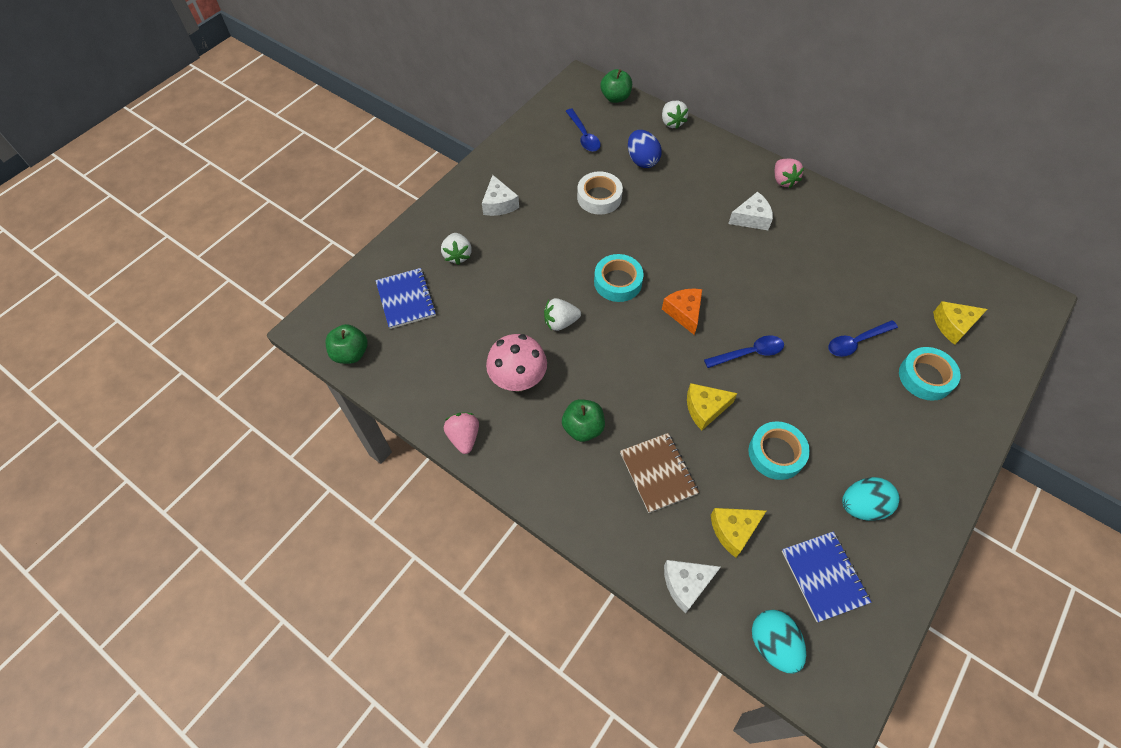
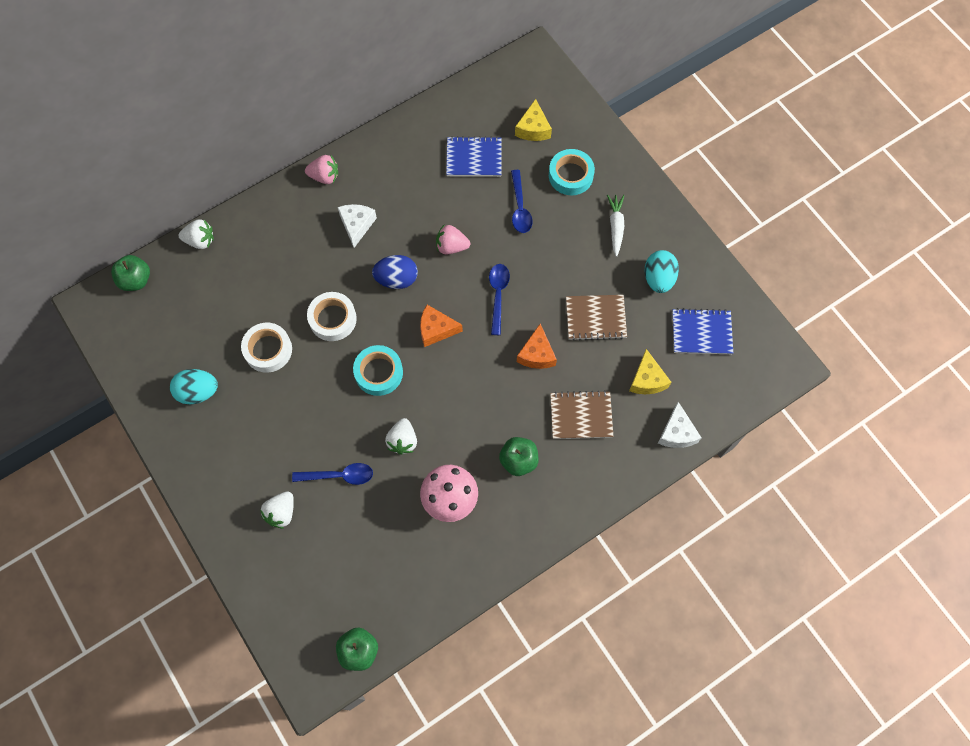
camera: 70 degrees left, 10 degrees up
(406, 299) = (315, 579): blue notebook -> blue notebook (474, 158)
(457, 255) = (281, 513): white strawberry -> white strawberry turned 105 degrees clockwise
(464, 437) = (490, 566): pink strawberry -> pink strawberry (451, 246)
(499, 204) = (231, 450): white cheese -> none
(584, 136) = (176, 333): blue spoon -> blue spoon (339, 475)
(642, 160) = (238, 290): blue egg -> blue egg (397, 279)
(651, 231) = (333, 319): none -> white tape
(705, 408) = (536, 354): yellow cheese -> orange cheese
(773, 644) = (737, 391): turquoise egg -> turquoise egg (198, 392)
(776, 453) = (595, 318): turquoise tape -> brown notebook
(895, 441) = (615, 227): none -> white carrot

